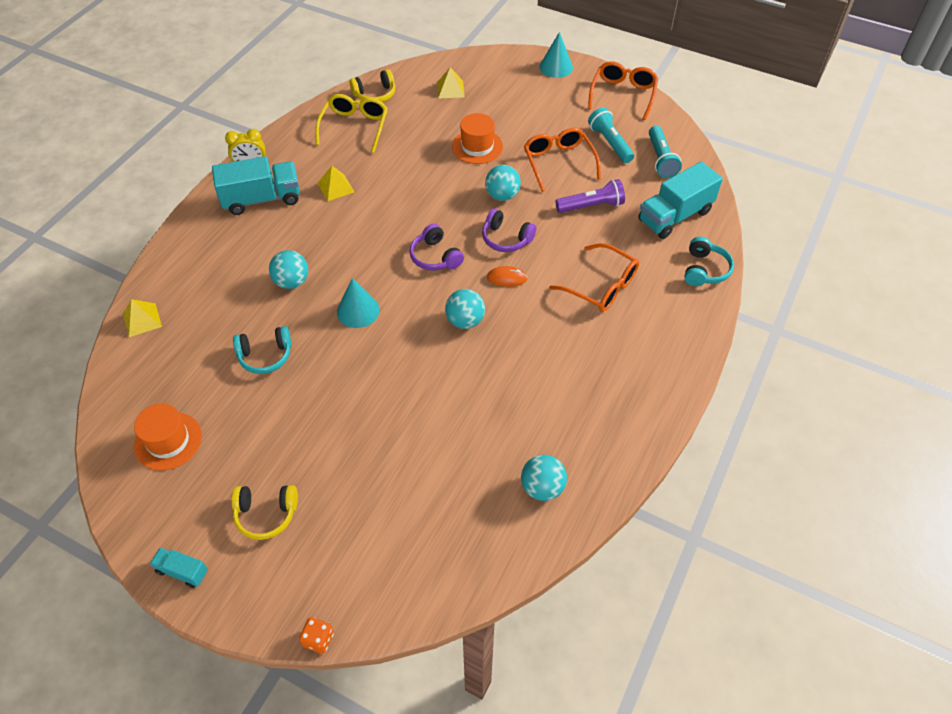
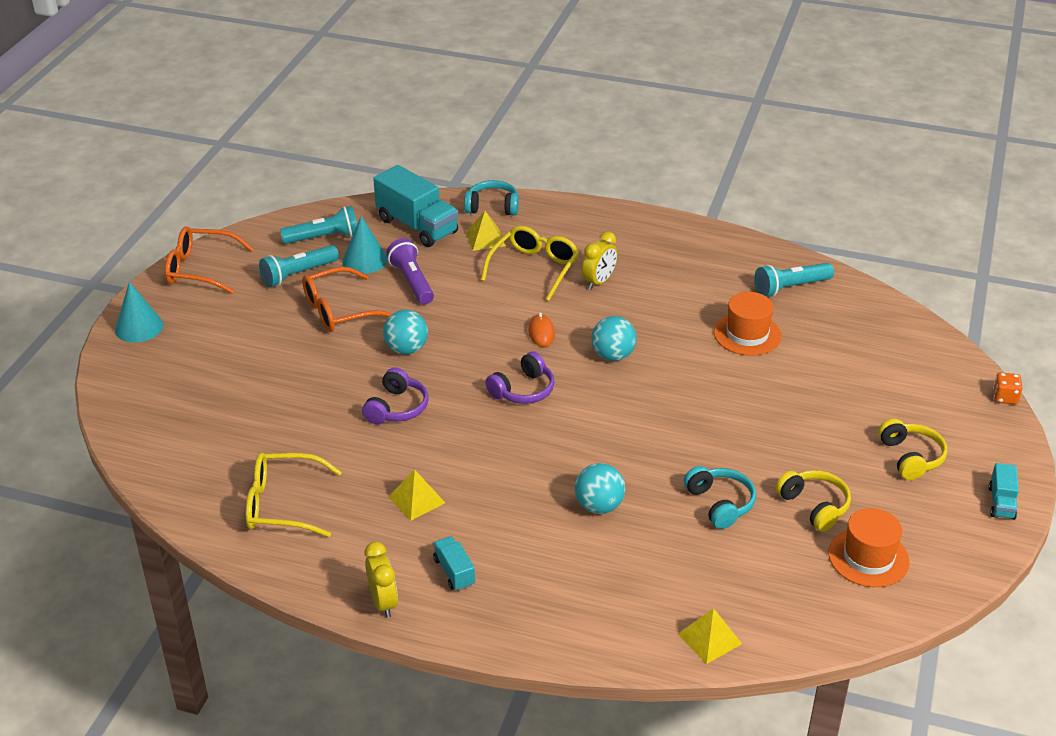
camera: 100 degrees left, 15 degrees down
(262, 199) = (454, 572): turquoise truck -> turquoise truck, size x0.49
(358, 311) = (626, 439): turquoise cone -> turquoise cone (365, 260)
(375, 94) = (203, 496): yellow headphones -> yellow headphones (814, 506)
(450, 89) = (190, 419): yellow pyramid -> yellow pyramid (485, 238)
(477, 146) = (315, 380): orange hat -> orange hat (747, 334)
(506, 238) = (479, 339): purple headphones -> purple headphones (396, 408)
(542, 488) = (790, 288): turquoise ball -> turquoise flashlight
(574, 329) = (598, 282): none -> yellow clock
(601, 286) = (534, 268): orange glasses -> yellow glasses

